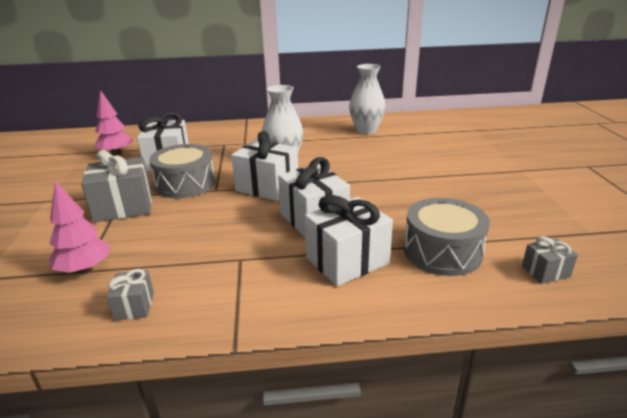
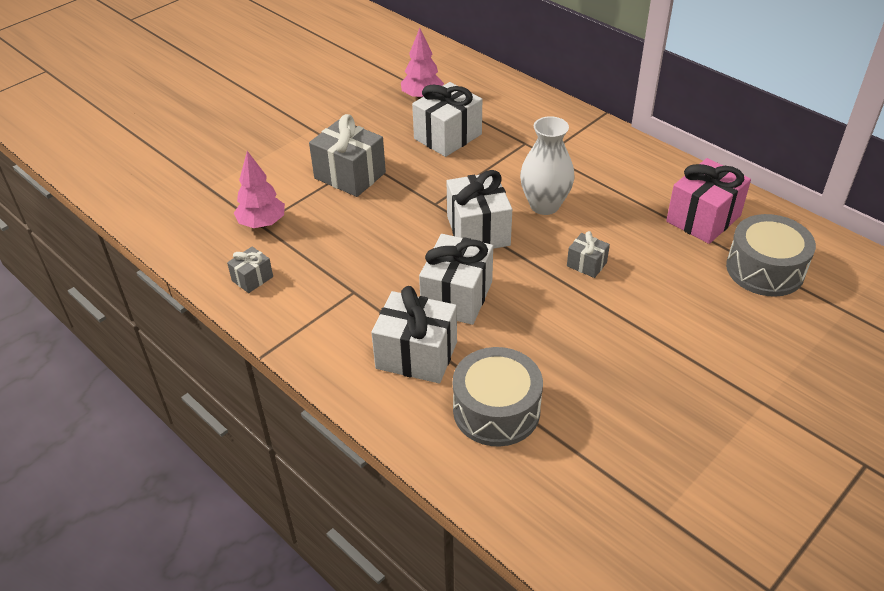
camera: 50 degrees right, 15 degrees up
(185, 184) = (423, 179): grey drum -> grey drum (765, 269)
(366, 130) = (703, 219): white vase -> pink gift
(545, 271) = (539, 498): grey gift -> grey gift (586, 264)

